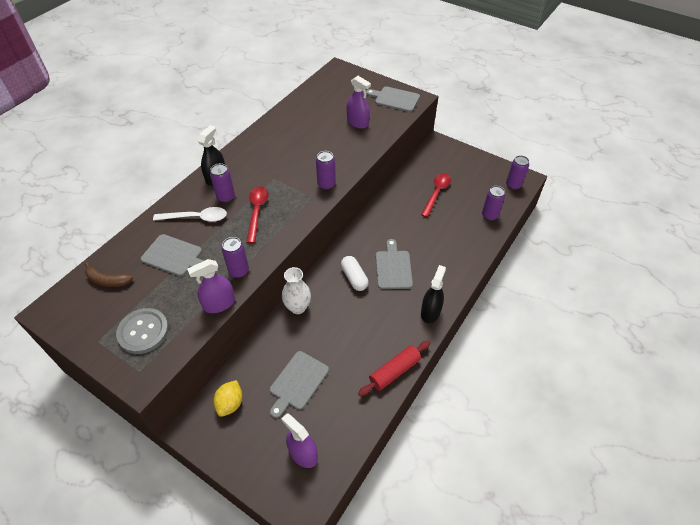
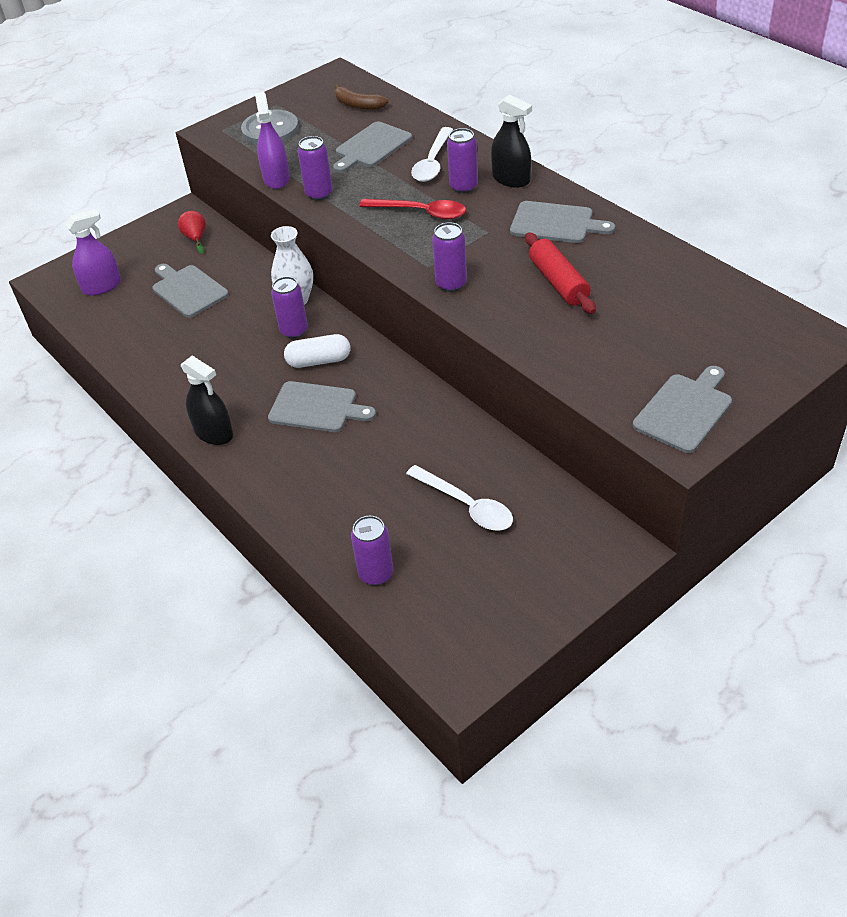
camera: 110 degrees right, 5 degrees down
(108, 280) = (358, 105): brown banana -> brown banana turned 90 degrees counterclockwise
(230, 403) = (195, 238): yellow lemon -> red pear
(261, 153) = (555, 223): none -> grey cutting board
(357, 123) = (612, 342): purple spray bottle -> none
(394, 371) = (147, 376): red rolling pin -> red rolling pin (558, 282)
(436, 193) = (466, 505): red spoon -> white spoon
(513, 185) = (447, 648): purple can -> purple can (294, 331)

